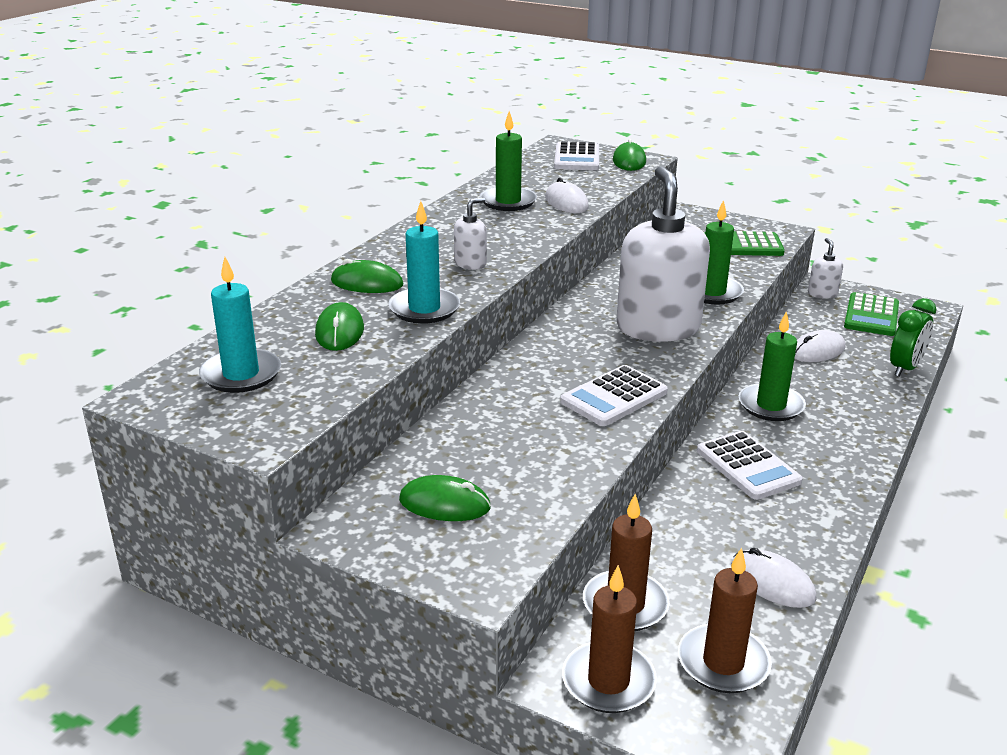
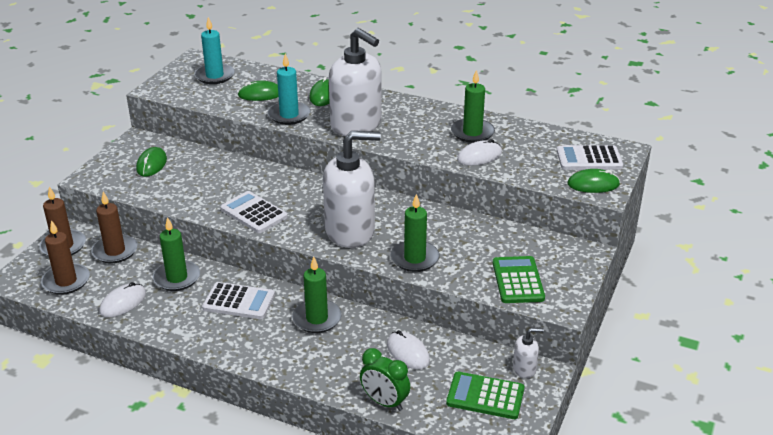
camera: 85 degrees right, 5 degrees up
(470, 263) = (356, 125): white soap dispenser -> white soap dispenser, size x2.36
(698, 527) = (177, 278): none -> green candle
(747, 466) = (239, 302): white calculator -> white calculator turned 135 degrees counterclockwise

